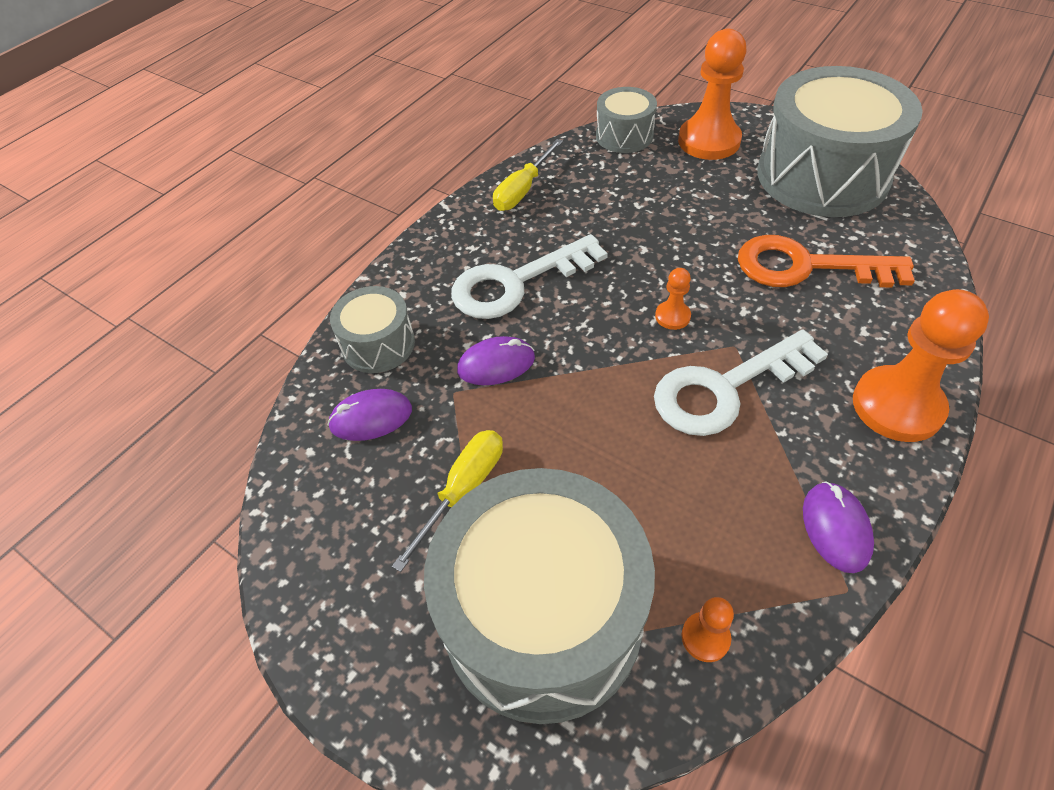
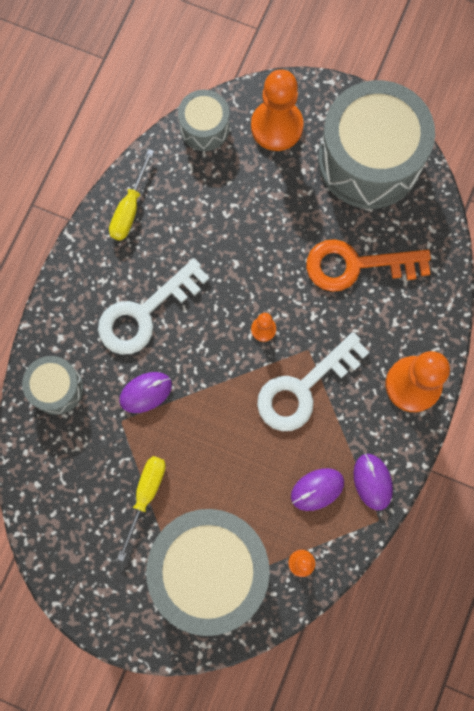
camera: 15 degrees left, 25 degrees up
(371, 418) = (70, 451): purple mouse -> purple mouse (317, 489)

